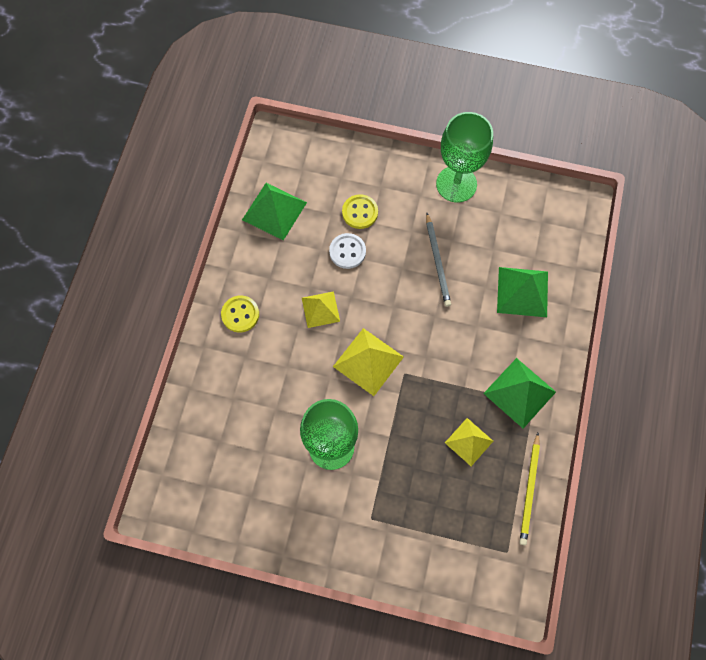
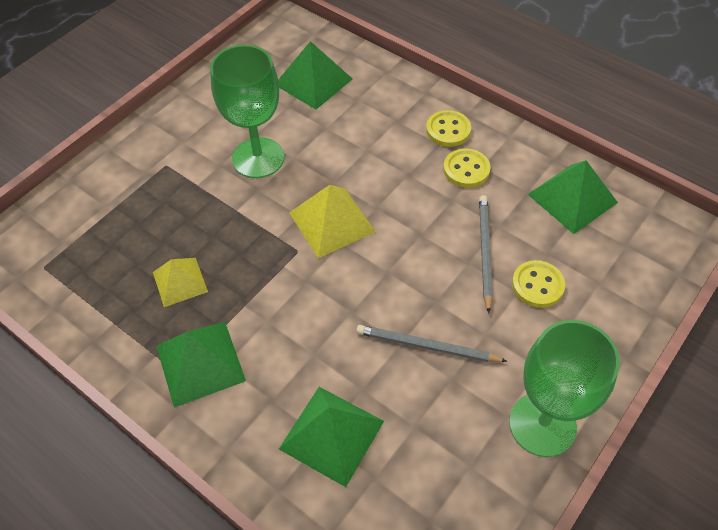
camera: 115 degrees right, 15 degrees down
(225, 445) = (313, 81): none -> green pyramid
(276, 288) = (466, 169): none -> yellow button
(320, 309) = (419, 200): yellow pyramid -> none
(347, 251) = (484, 252): white button -> grey pencil
(529, 490) = (85, 318): yellow pencil -> none

